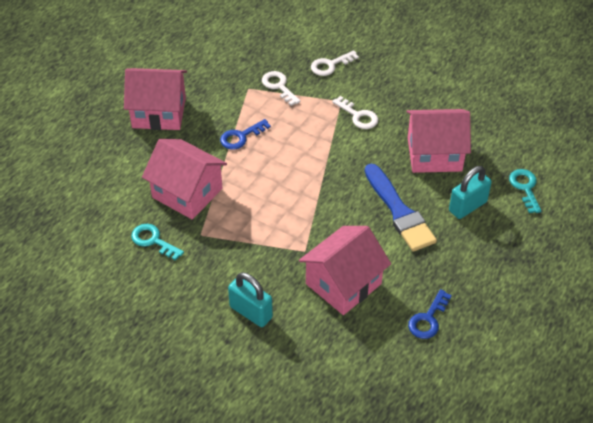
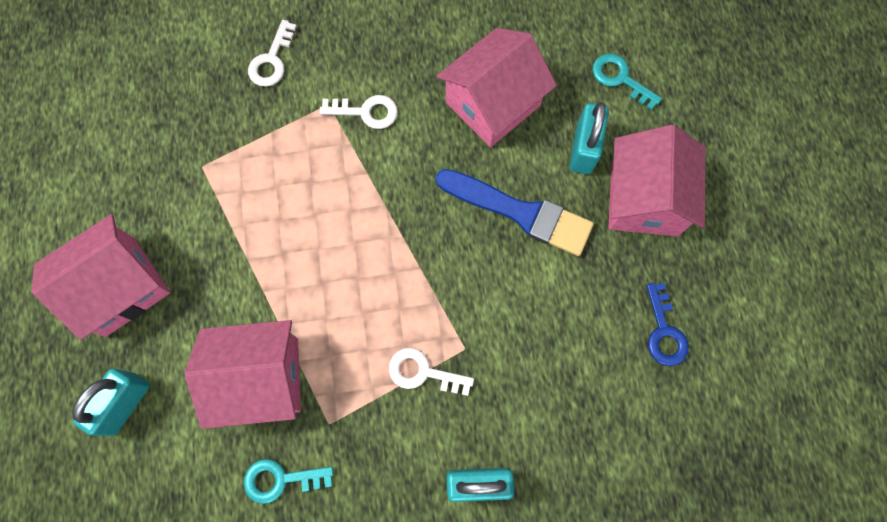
camera: 40 degrees left, 25 degrees up
(113, 160) = (125, 404): none -> turquoise padlock
(241, 137) = (255, 246): blue key -> none
(278, 86) = (236, 136): white key -> white key (422, 372)
(343, 284) = (542, 358): pink house -> pink house (644, 199)

